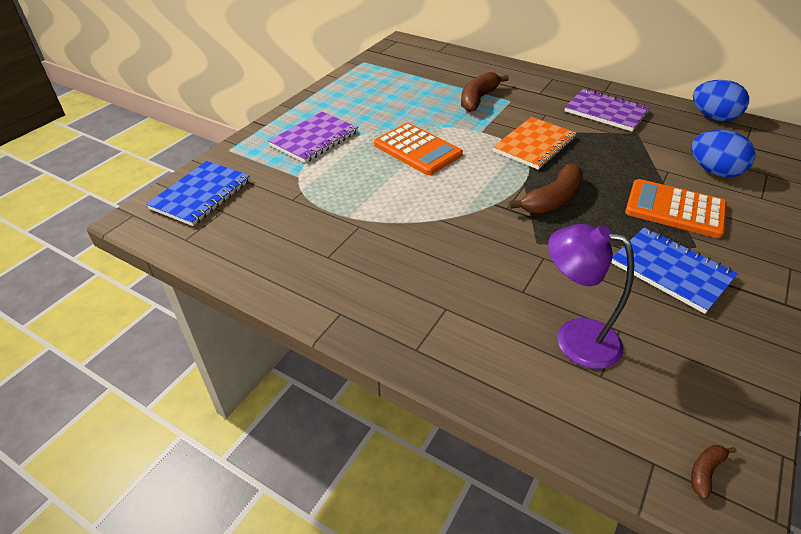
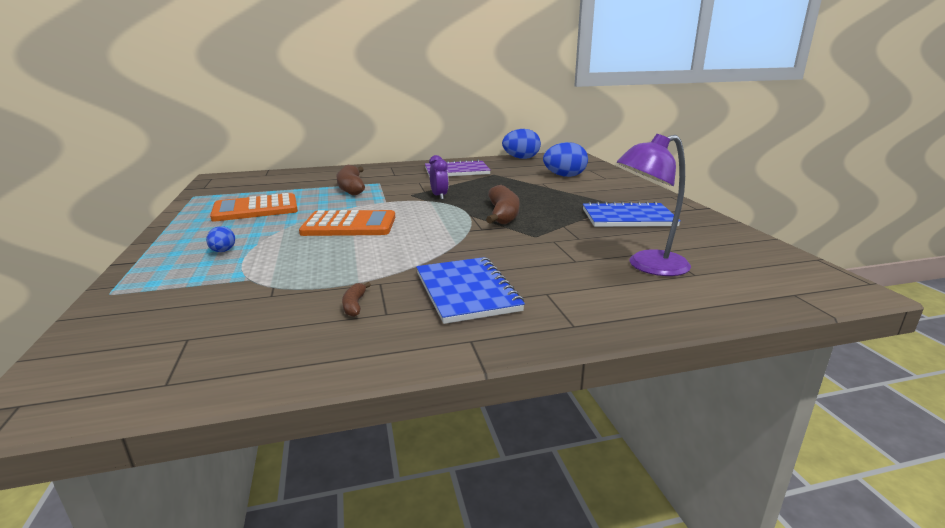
camera: 45 degrees left, 20 degrees down
(201, 195) = (126, 340): blue notebook -> blue notebook (466, 291)
(314, 139) = (223, 251): purple notebook -> blue egg
(534, 145) = (439, 196): orange notebook -> purple clock
(675, 209) = (577, 195): orange calculator -> orange calculator (256, 209)
(705, 471) = (814, 283): brown banana -> brown banana (354, 305)

